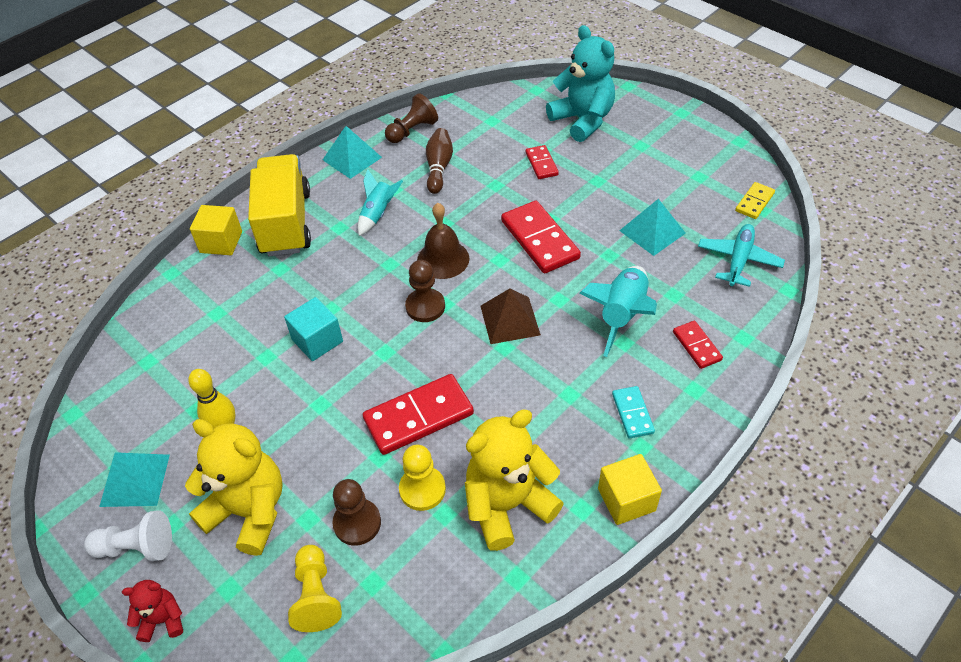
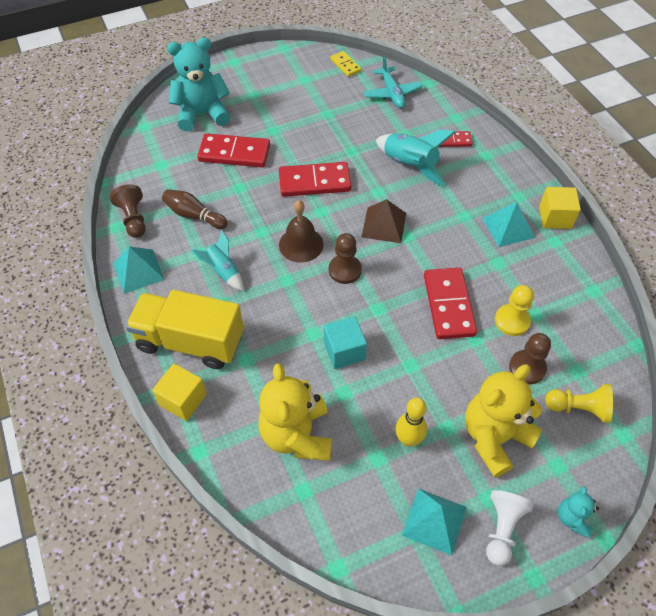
camera: 70 degrees left, 5 degrees up
(163, 620) = (572, 518): red teddy bear -> turquoise teddy bear
(507, 505) = (540, 277): yellow teddy bear -> yellow teddy bear (297, 435)
(541, 164) = (234, 153): red domino -> red domino, size x1.84
(632, 413) = (492, 190): turquoise domino -> none
(652, 231) = (342, 122): turquoise pyramid -> turquoise pyramid (508, 227)
(738, 260) = (392, 93): turquoise plane -> turquoise plane turned 150 degrees counterclockwise

